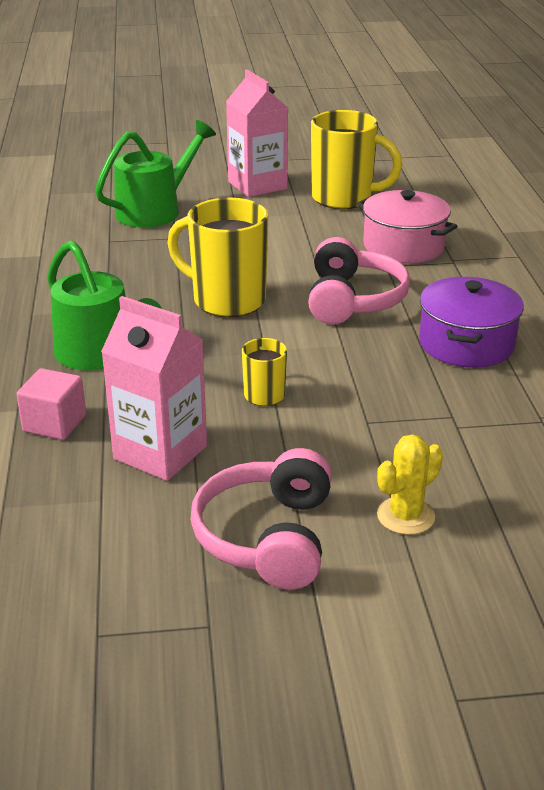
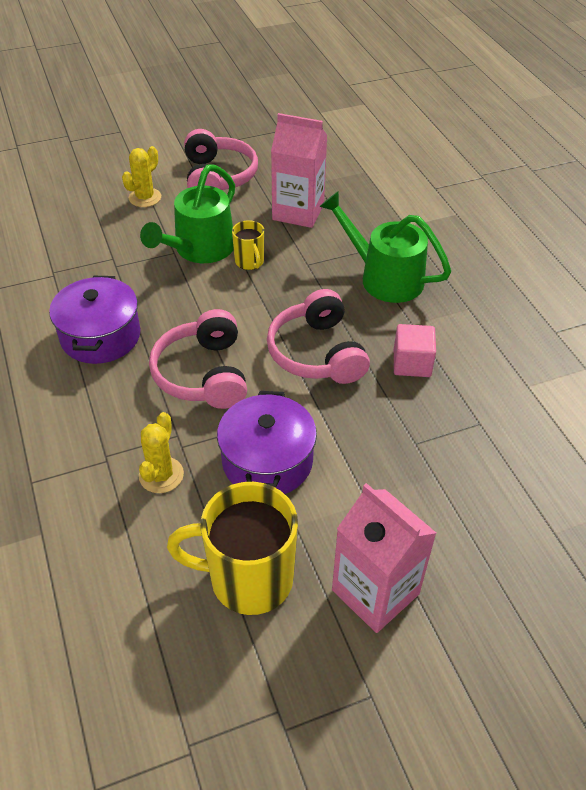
camera: 165 degrees right, 15 degrees up
(54, 423) = (375, 220): pink cube -> pink cube (412, 363)
(155, 210) = (470, 496): green watering can -> green watering can (199, 250)
(227, 300) = (316, 353): yellow mug -> pink headphones
(309, 243) = (267, 461): none -> purple pot
(403, 246) = (161, 475): pink pot -> yellow cactus

